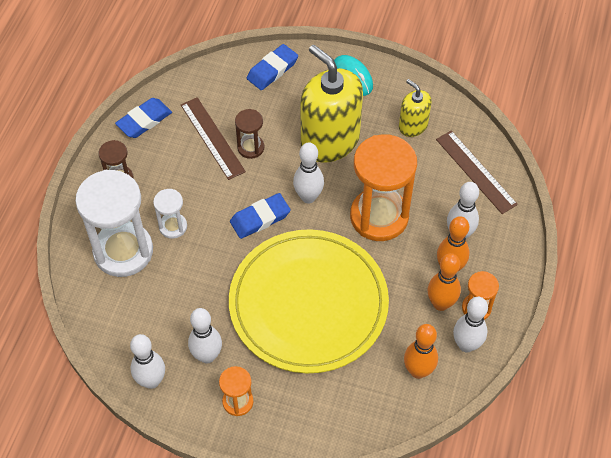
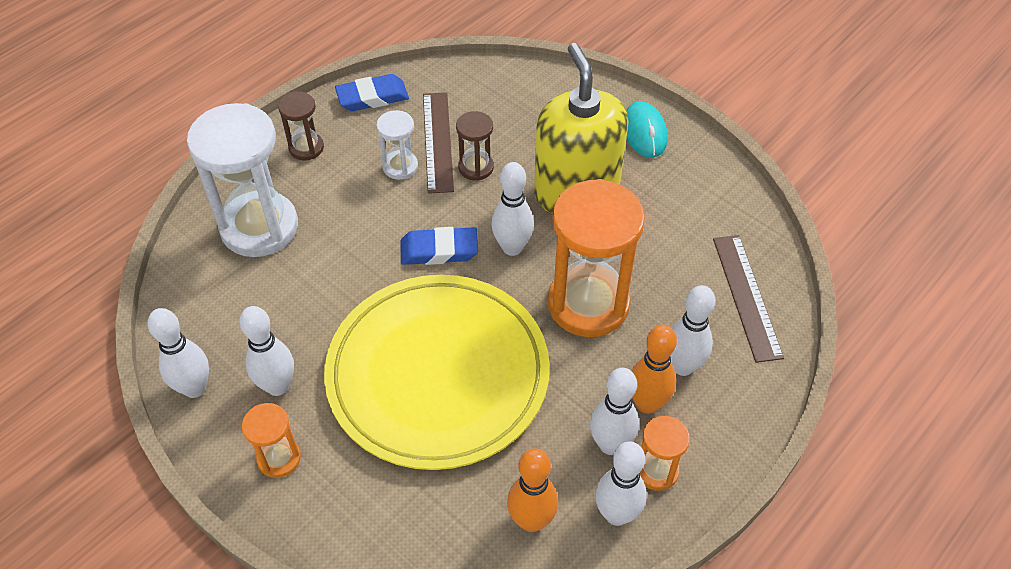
camera: 25 degrees right, 5 degrees down
(173, 226) = (332, 221): white hourglass -> white hourglass (400, 166)
(272, 70) = (551, 93): blue eraser -> none
(413, 126) = (691, 212): yellow soap dispenser -> none
(440, 303) = (610, 444): orange bowling pin -> white bowling pin

